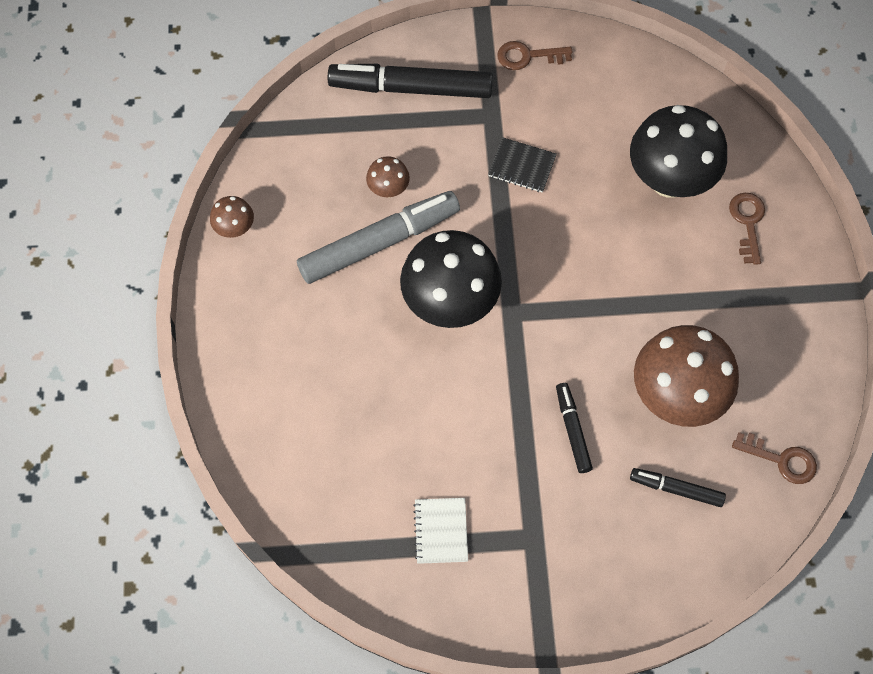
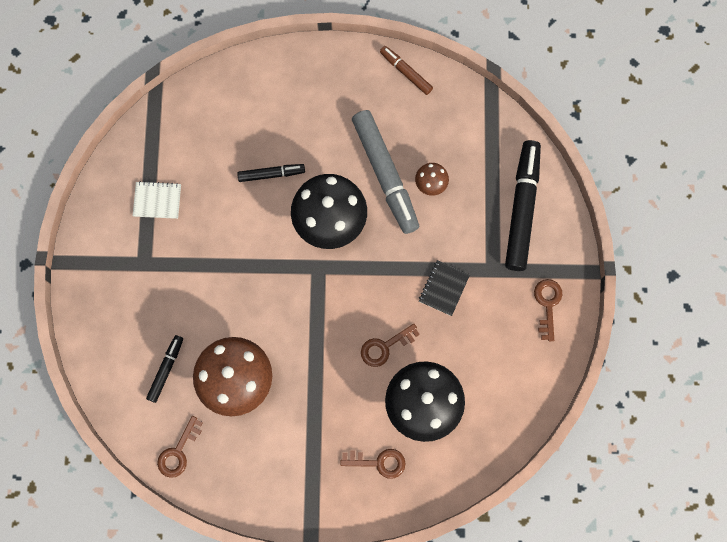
camera: 95 degrees right, 10 degrees up
(235, 228) = (406, 72): brown mushroom -> brown marker
(572, 430) = (220, 300): black marker -> black marker (271, 174)
(605, 226) = (385, 347): none -> brown key

